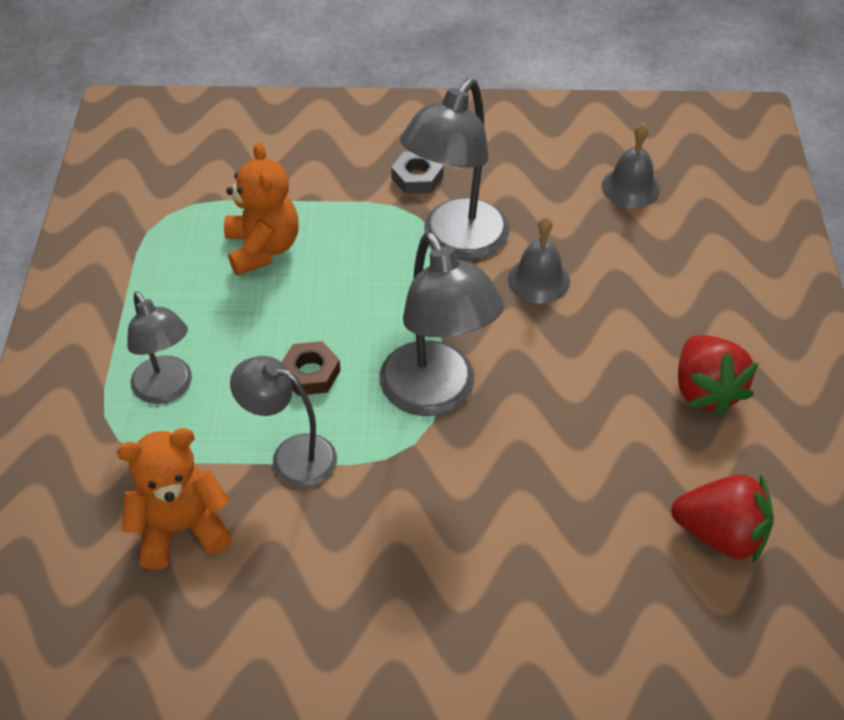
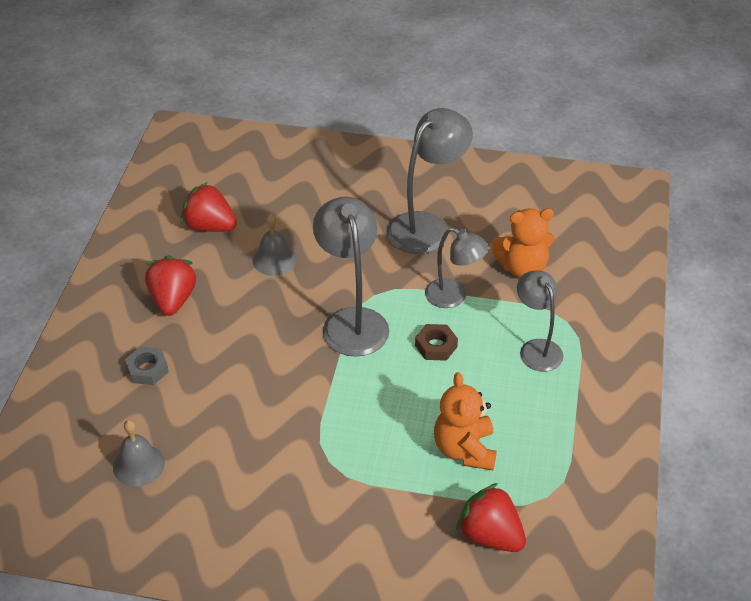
camera: 170 degrees left, 5 degrees down
(231, 171) = (490, 535): none -> red strawberry
(417, 177) = (321, 503): grey nut -> grey nut (147, 369)
(456, 242) = (305, 434): grey lamp -> grey lamp (426, 226)
(538, 280) = (251, 392): grey bell -> grey bell (274, 260)

